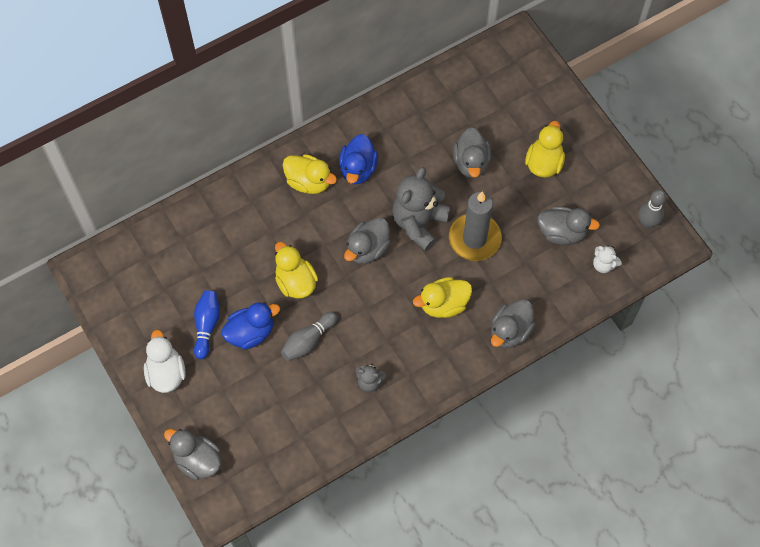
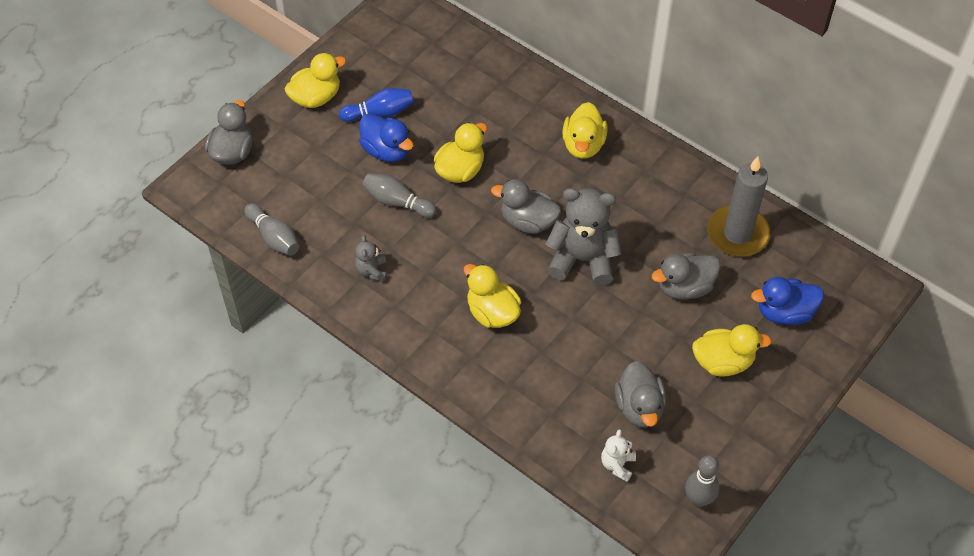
camera: 70 degrees right, 10 degrees down
(166, 373) = (316, 97): white duck -> yellow duck
(305, 450) = (274, 237): none -> grey bowling pin
(358, 169) = (621, 183): blue duck -> blue duck (784, 313)
(474, 239) = (588, 319): grey candle -> grey candle (737, 234)
(510, 331) = (487, 389): grey duck -> none

